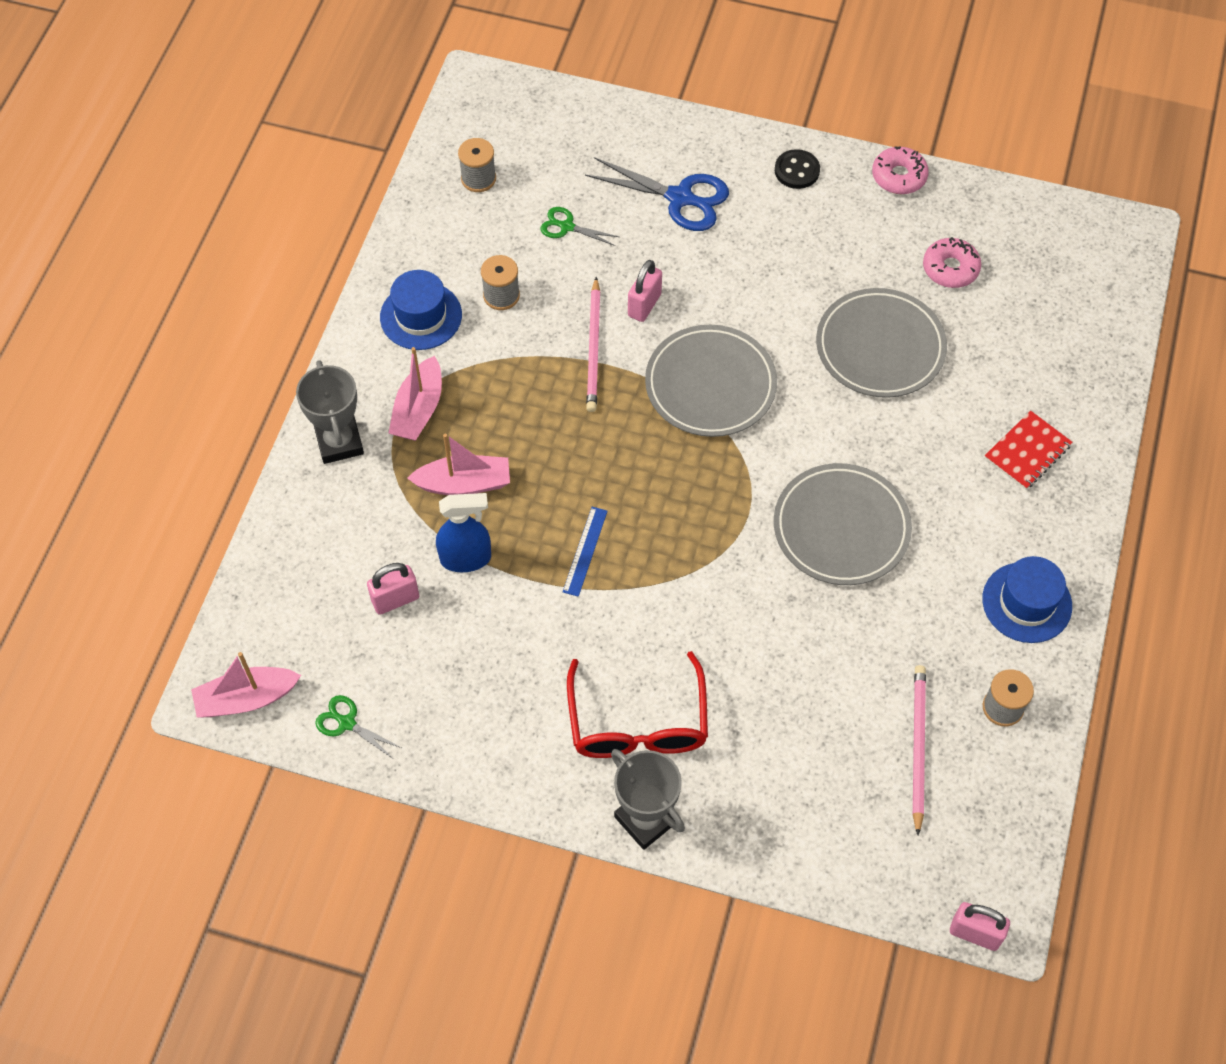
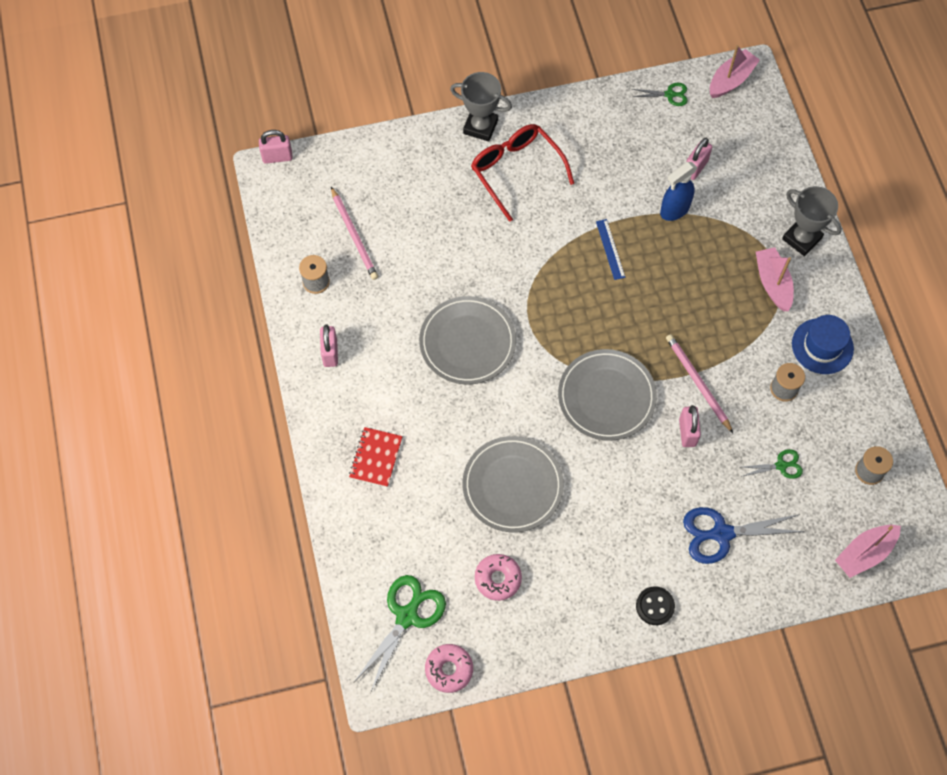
camera: 150 degrees right, 5 degrees up
(464, 483) = (709, 252): pink boat -> pink boat (864, 553)
(899, 176) = (578, 644): pink donut -> pink donut (449, 669)
(1027, 602) = (330, 353): blue hat -> pink padlock
(1070, 280) = (407, 616): none -> green scissors

